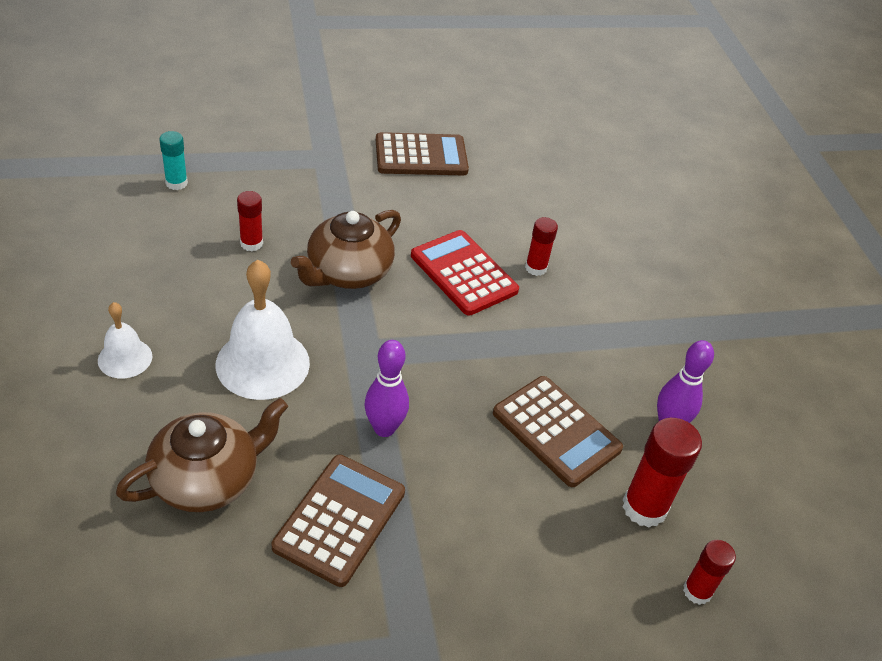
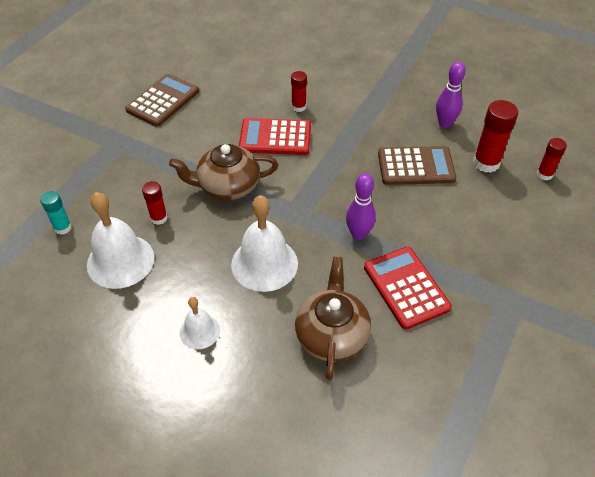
camera: 45 degrees left, 5 degrees up
(169, 247) = (120, 261): none -> white bell
(339, 519) = (406, 287): brown calculator -> red calculator
(348, 272) = (227, 186): brown teapot -> brown teapot turned 90 degrees clockwise

